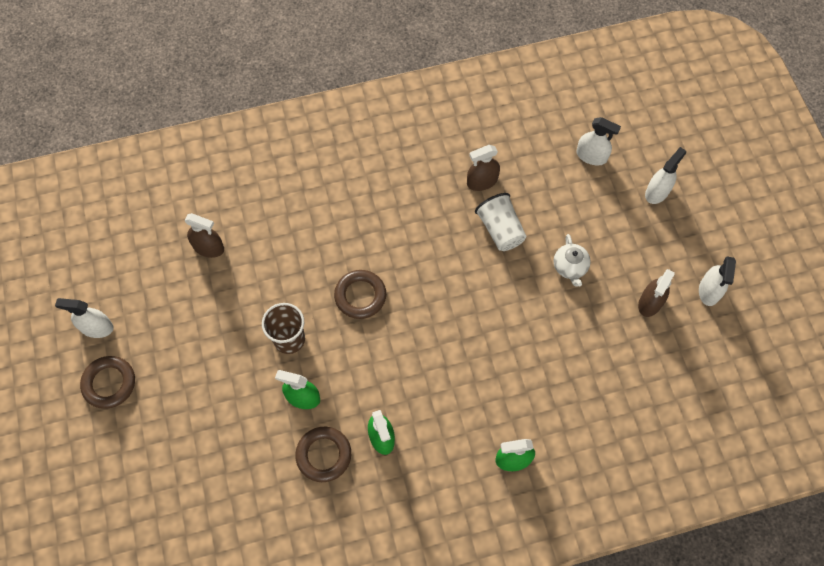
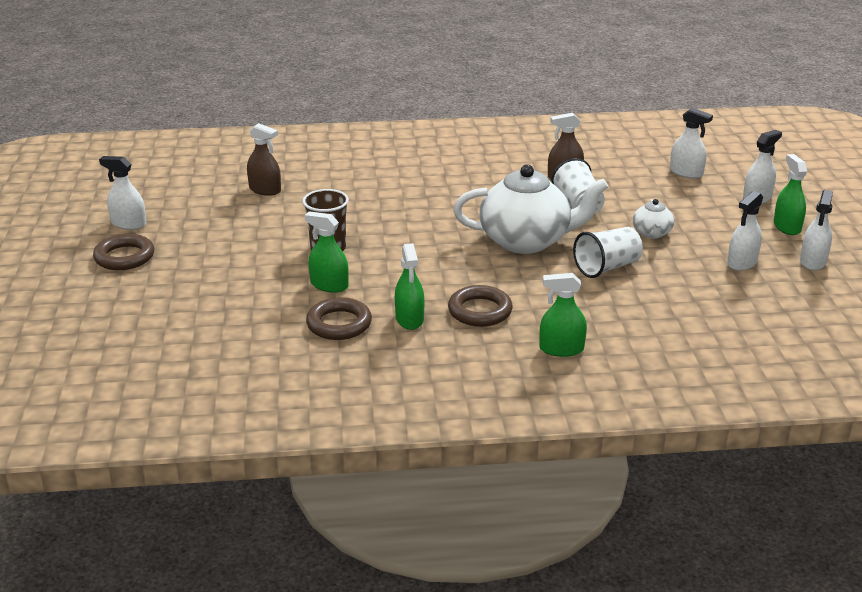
camera: 10 degrees right, 35 degrees down
(360, 296) = (414, 230): brown ring -> brown ring (480, 311)
(462, 297) = (526, 241): none -> white teapot
(537, 329) = (607, 267): none -> white cup
(650, 302) = (742, 263): brown spray bottle -> white spray bottle
(685, 237) = (787, 227): none -> green spray bottle

